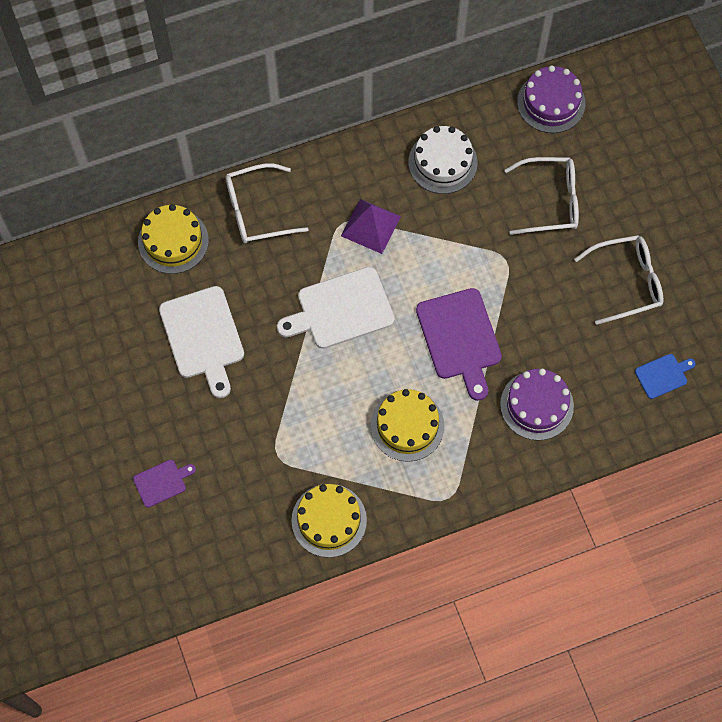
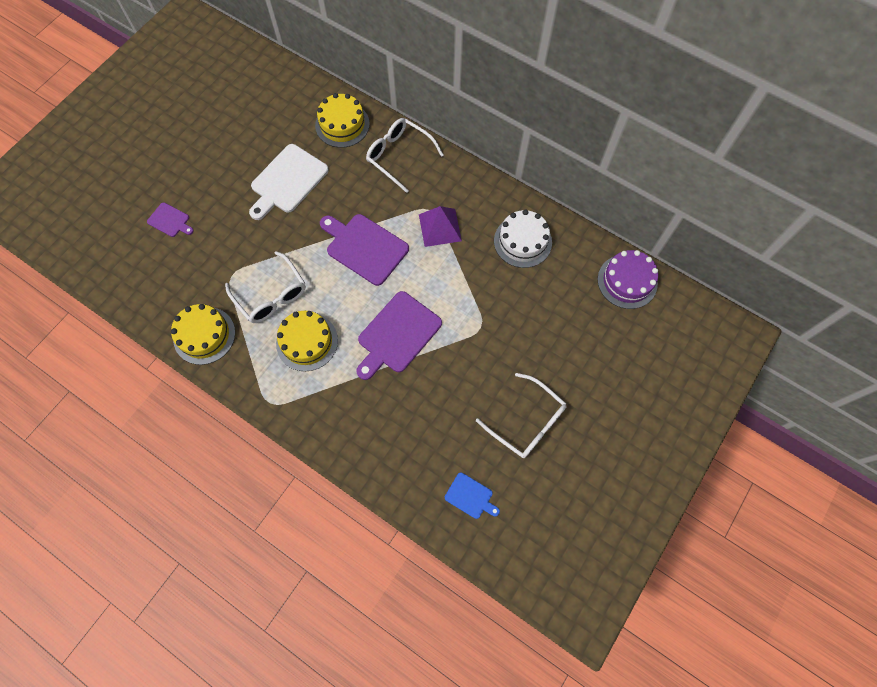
camera: 55 degrees right, 0 degrees up
(341, 310) = (364, 248): white cutting board -> purple cutting board
(536, 405) = (382, 419): purple cake -> none
(550, 201) = (550, 328): white glasses -> white glasses (271, 295)

